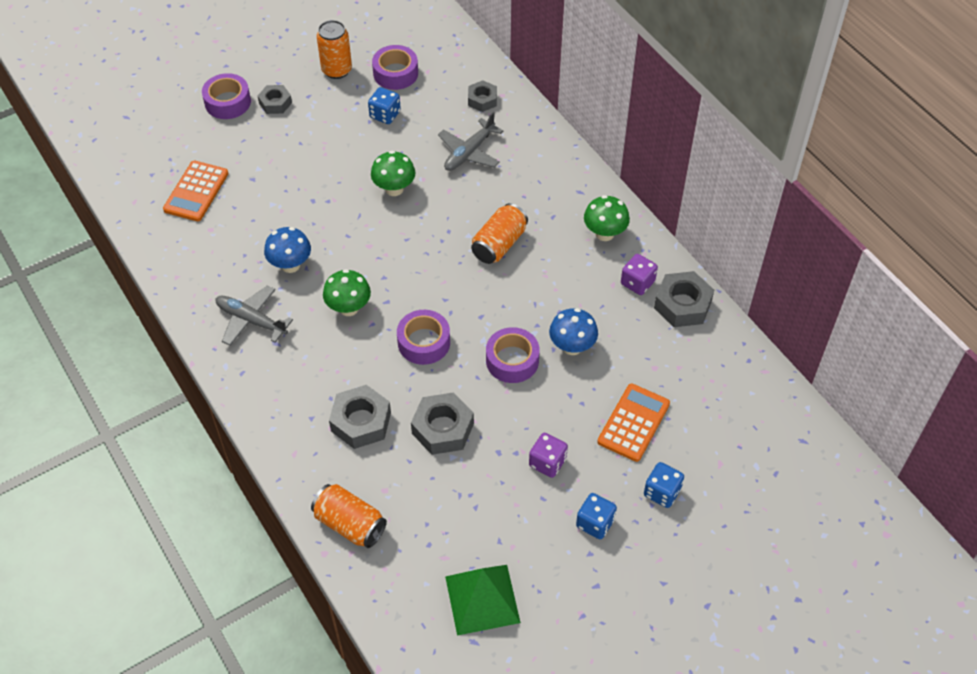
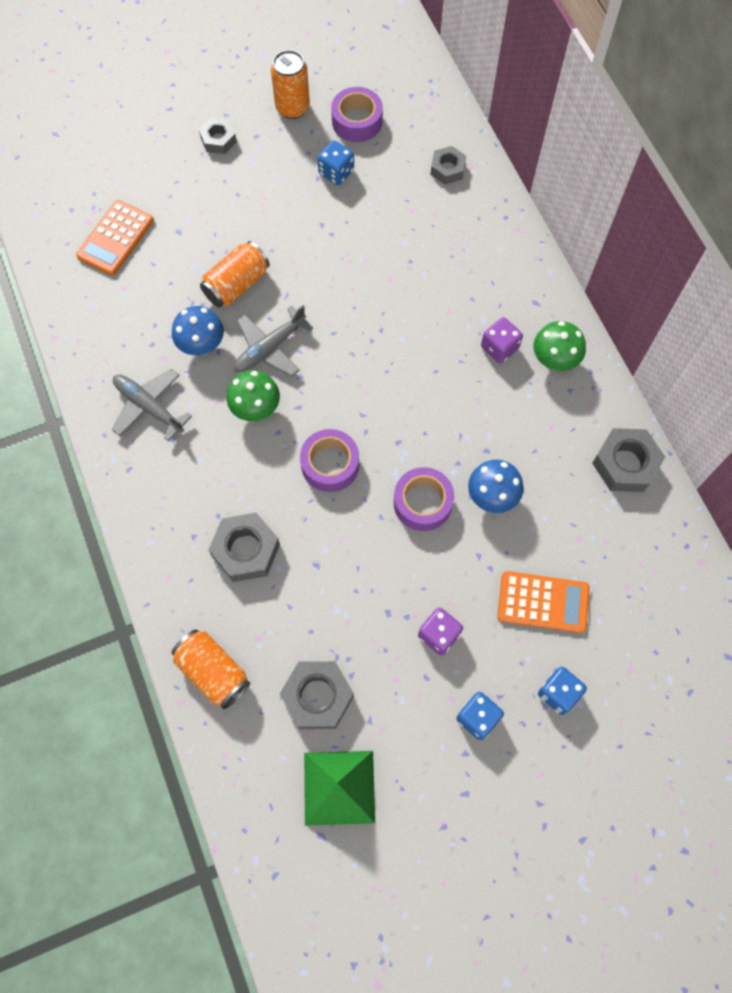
camera: 10 degrees right, 15 degrees up
(228, 102) = (167, 131): purple tape -> none
(394, 189) = (330, 268): green mushroom -> none
(443, 428) = (332, 574): grey nut -> grey nut (317, 697)
(469, 152) = (421, 234): grey plane -> grey plane (269, 348)
(499, 244) = (434, 355): orange can -> orange can (236, 285)
(633, 423) = (543, 602): orange calculator -> orange calculator turned 60 degrees clockwise
(637, 283) = (579, 428): purple dice -> purple dice (499, 348)

